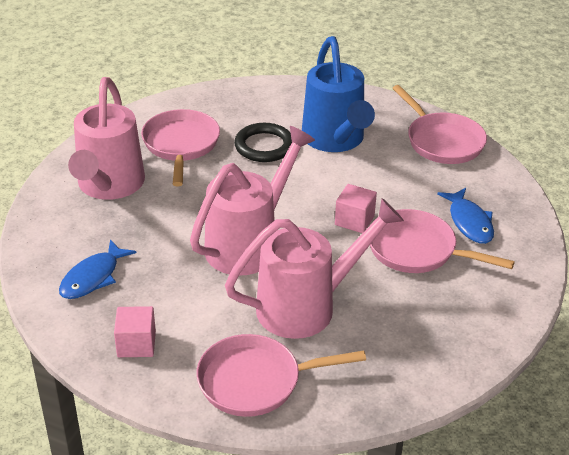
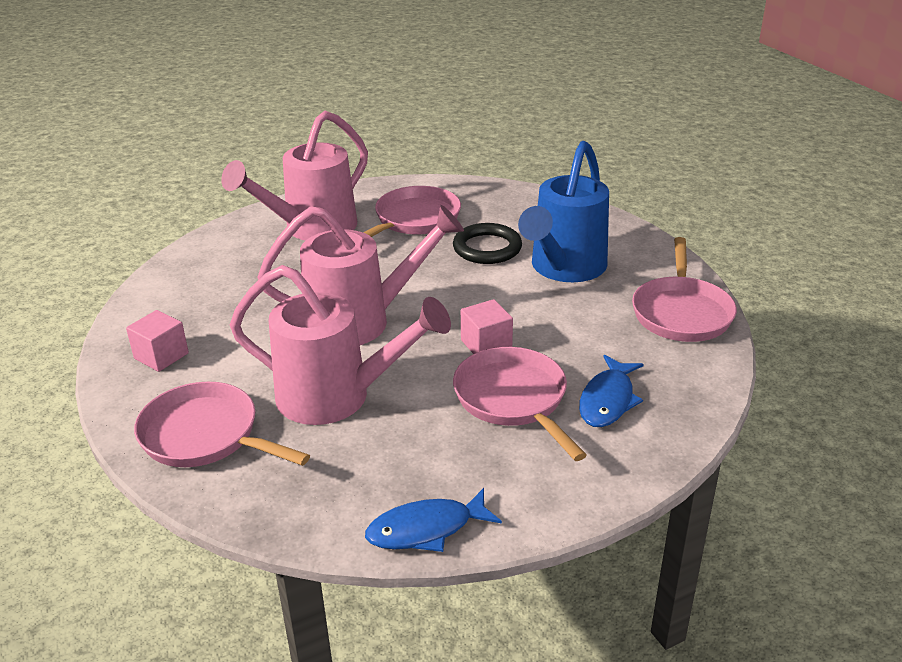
camera: 40 degrees right, 5 degrees down
(93, 277) = (203, 290): blue fish -> blue fish (426, 529)

